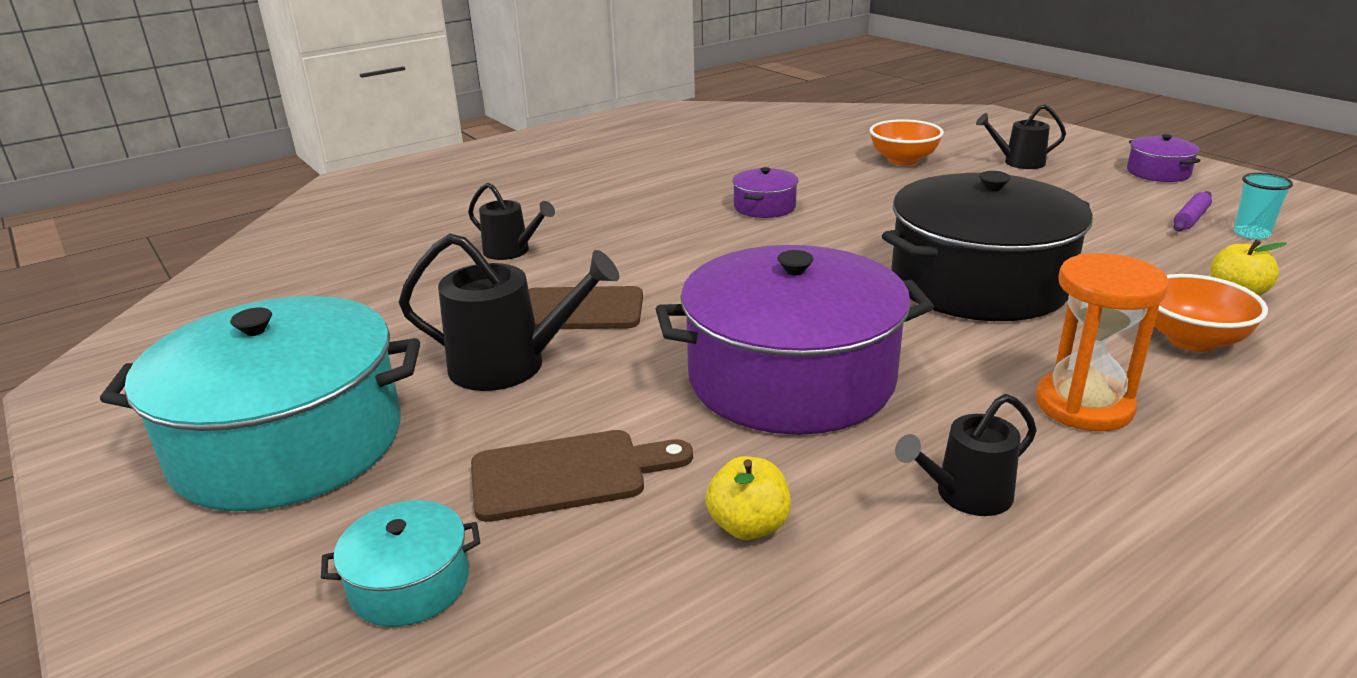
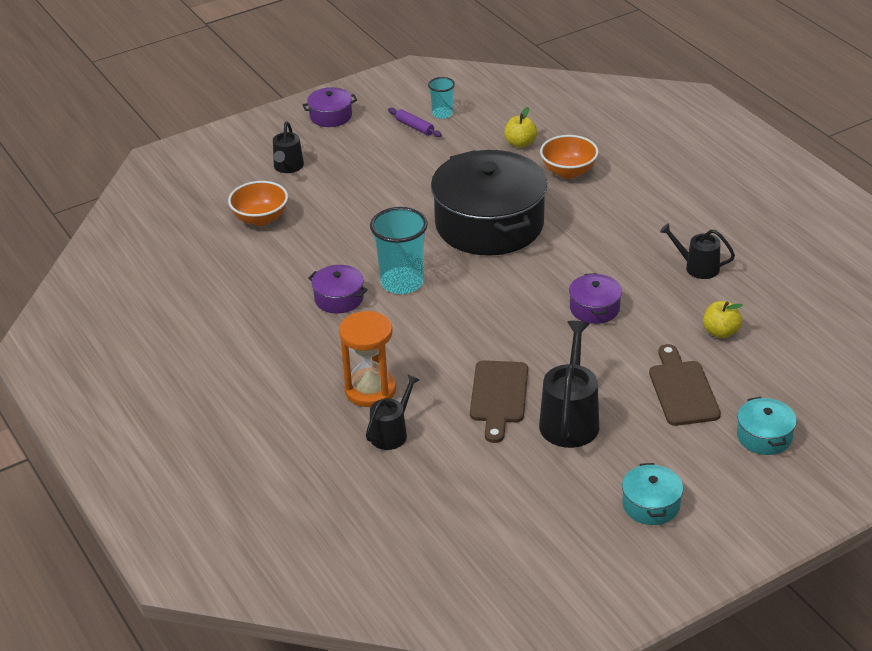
camera: 85 degrees left, 10 degrees up
(288, 442) = (651, 505): turquoise pot -> turquoise pot, size x0.43
(791, 378) = (594, 308): purple pot -> purple pot, size x0.43
(809, 236) = (402, 282): none -> turquoise cup
(966, 495) = (697, 267): black watering can -> black watering can turned 135 degrees clockwise
(1083, 405) = (627, 219): orange hourglass -> orange hourglass (370, 390)

